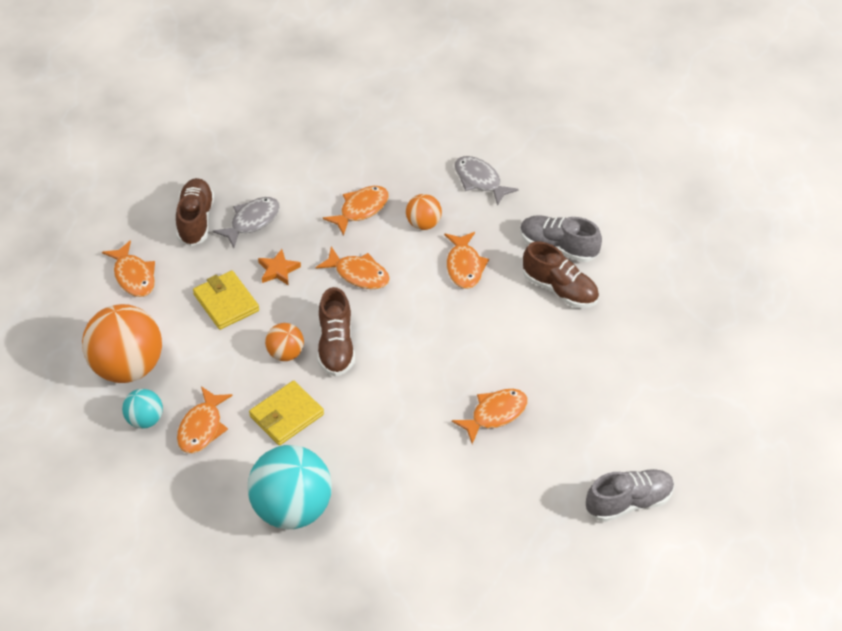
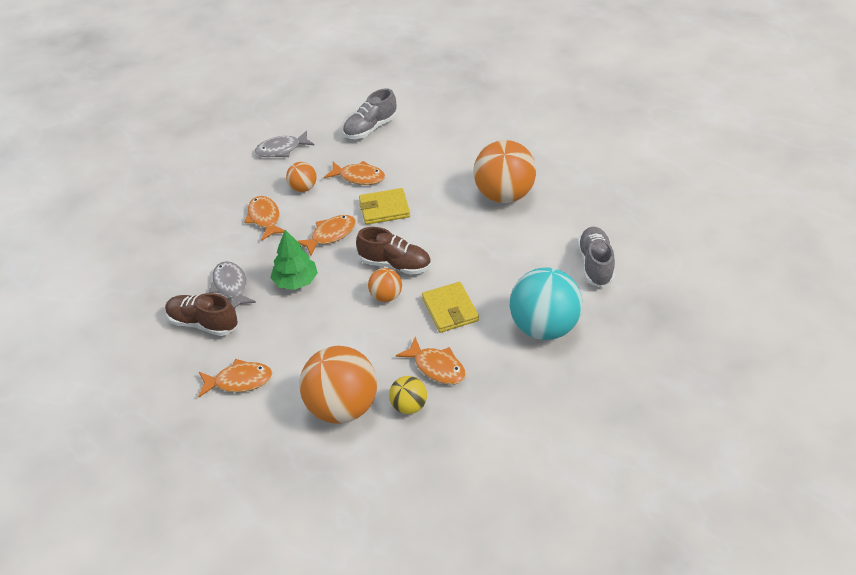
camera: 65 degrees left, 5 degrees down
(144, 419) = (409, 406): turquoise ball -> yellow ball
(226, 302) = (310, 322): yellow wallet -> yellow wallet (384, 209)
(278, 270) = (295, 281): orange star -> green tree
(495, 414) = (504, 195): orange fish -> orange ball
(559, 289) = (409, 137): brown shoe -> none
(628, 502) = (605, 153): grey shoe -> grey shoe (595, 265)

